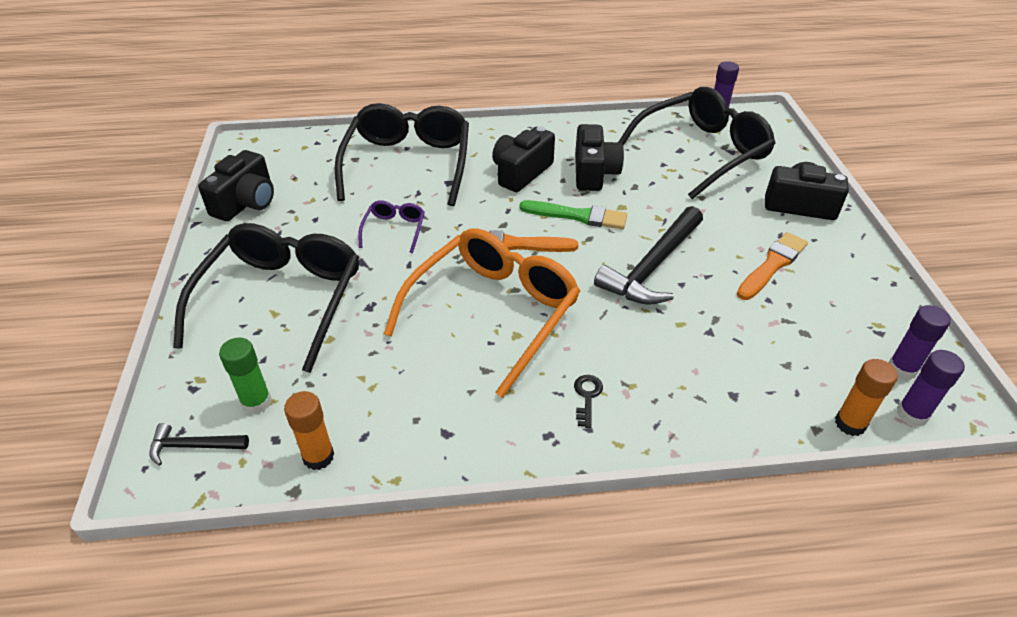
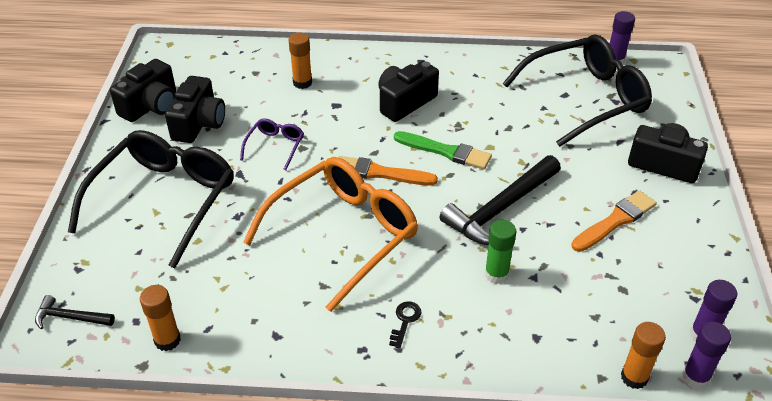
camera: 10 degrees right, 0 degrees up
(256, 402) = (126, 288): green glue stick -> green glue stick (496, 274)
(408, 164) = (302, 83): black glasses -> orange glue stick
(594, 173) = (474, 110): black camera -> black camera (199, 123)

